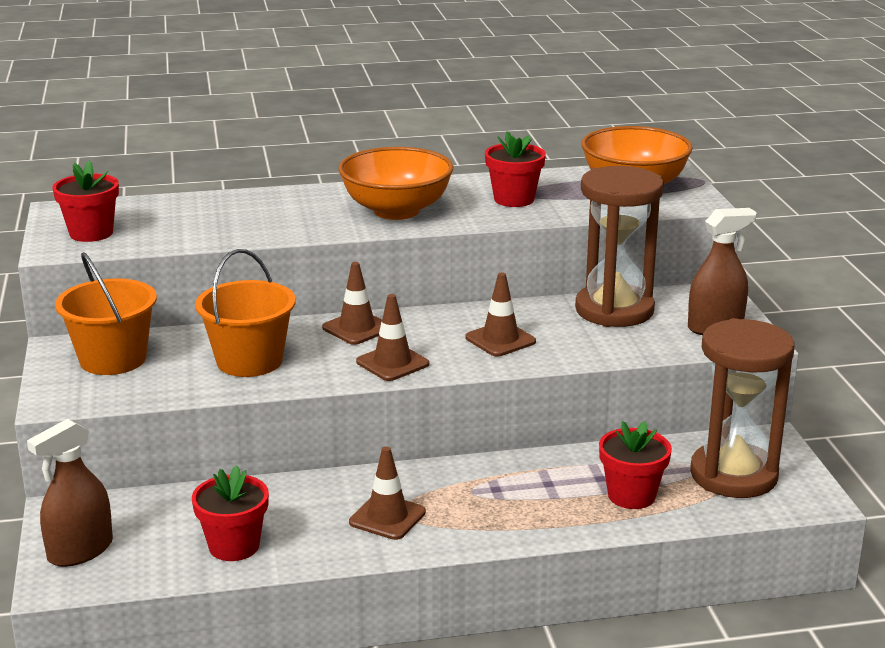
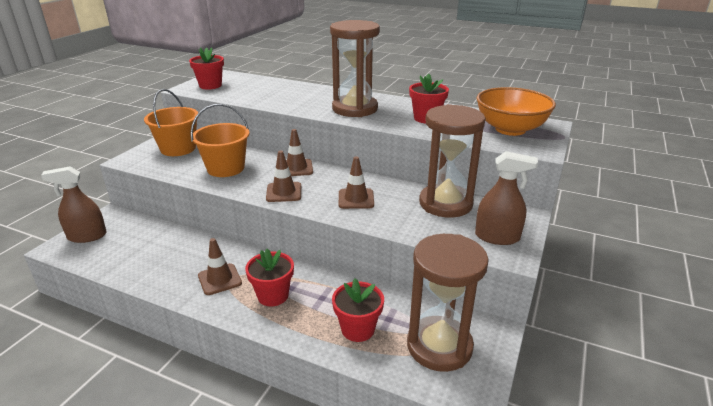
camera: 35 degrees right, 5 degrees up
(234, 546) = (139, 263): red flower pot -> red flower pot (273, 295)
(396, 211) = (355, 109): orange bowl -> brown hourglass

